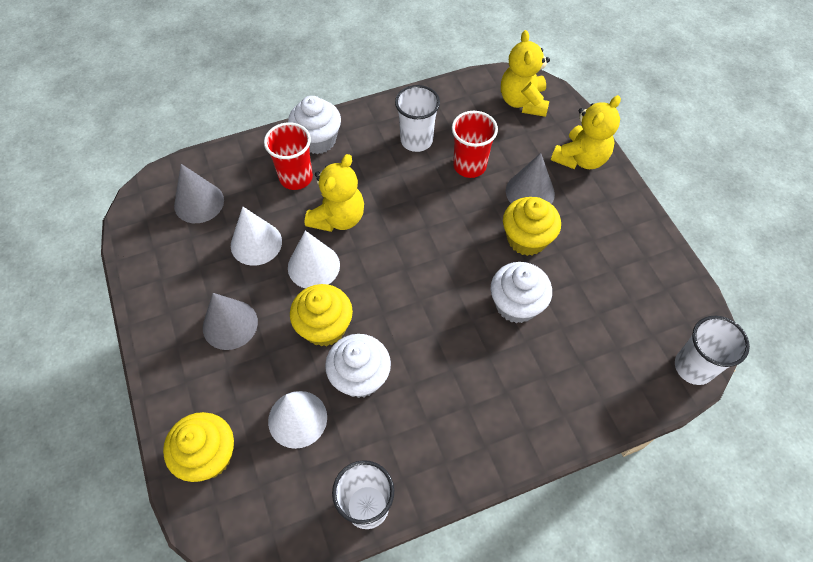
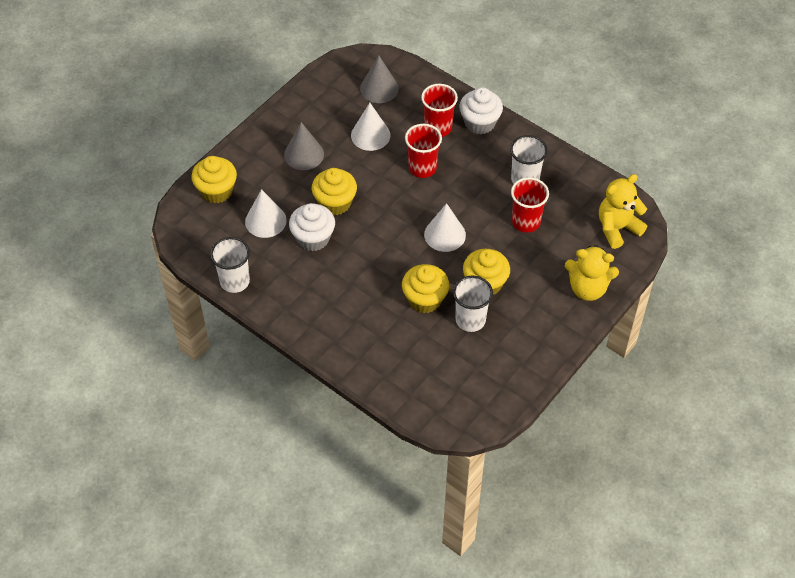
camera: 60 degrees right, 5 degrees down
(313, 266) = (375, 174): white cone -> white cone (445, 234)
(338, 218) = (422, 168): yellow teddy bear -> red cup
(516, 305) = (425, 299): white cupcake -> yellow cupcake
(530, 192) = (529, 269): grey cone -> none
(693, 367) = (447, 423): white cup -> white cup (470, 320)

